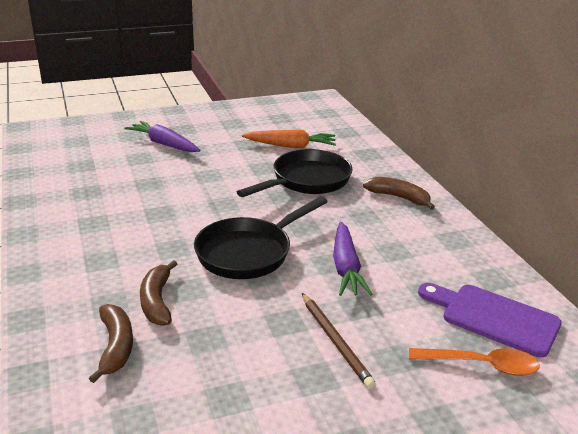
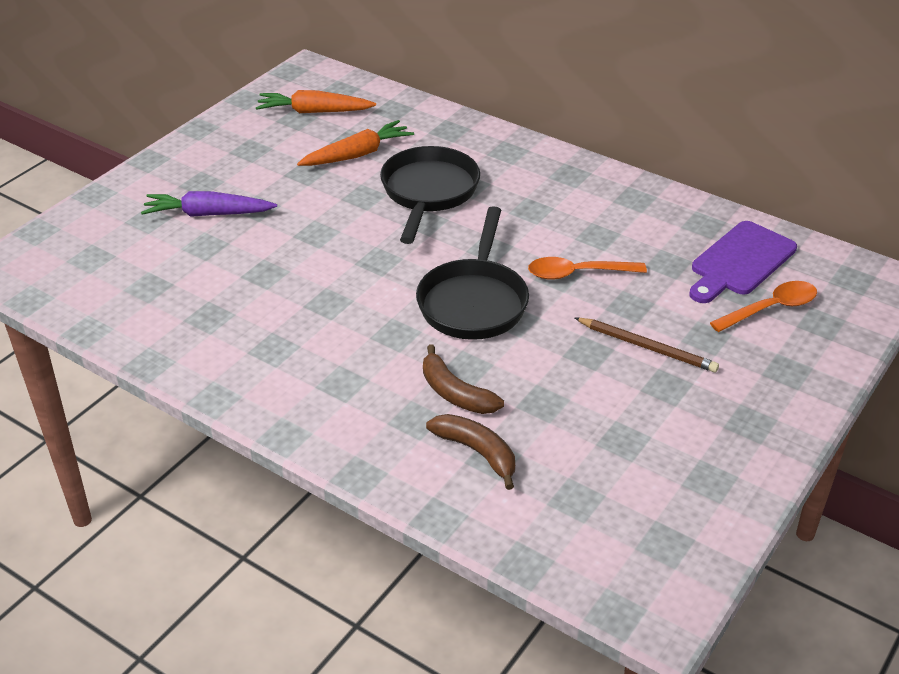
camera: 35 degrees left, 10 degrees up
(295, 118) = (313, 112): none -> orange carrot
(346, 268) = (577, 273): purple carrot -> orange spoon
(399, 197) = (539, 173): brown banana -> none
(494, 318) = (740, 262): purple cutting board -> purple cutting board turned 45 degrees counterclockwise

